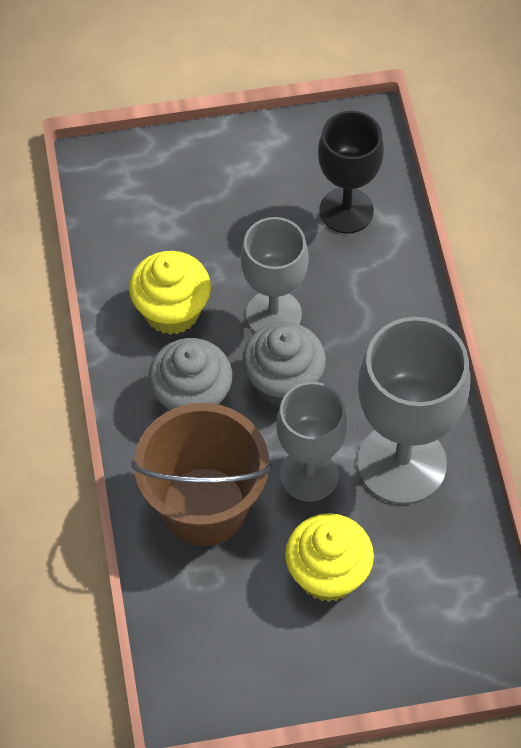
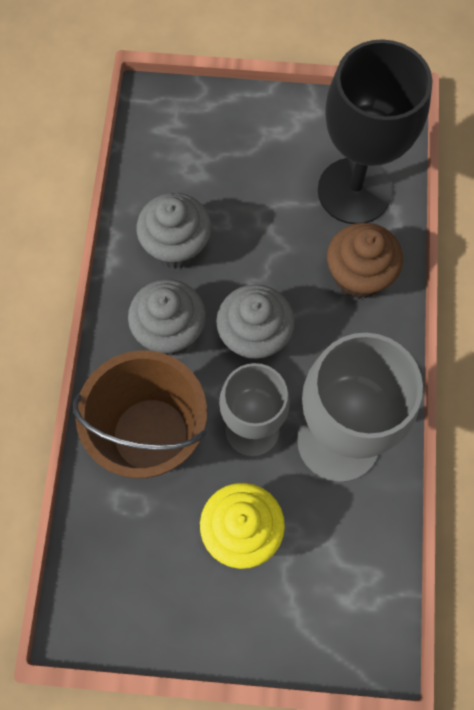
camera: 15 degrees right, 10 degrees up
(171, 311) = (176, 246): yellow cupcake -> grey cupcake
(273, 314) = (264, 271): grey goblet -> none
(346, 210) = (354, 191): black goblet -> black goblet, size x1.52
(375, 296) = (358, 275): none -> brown cupcake

